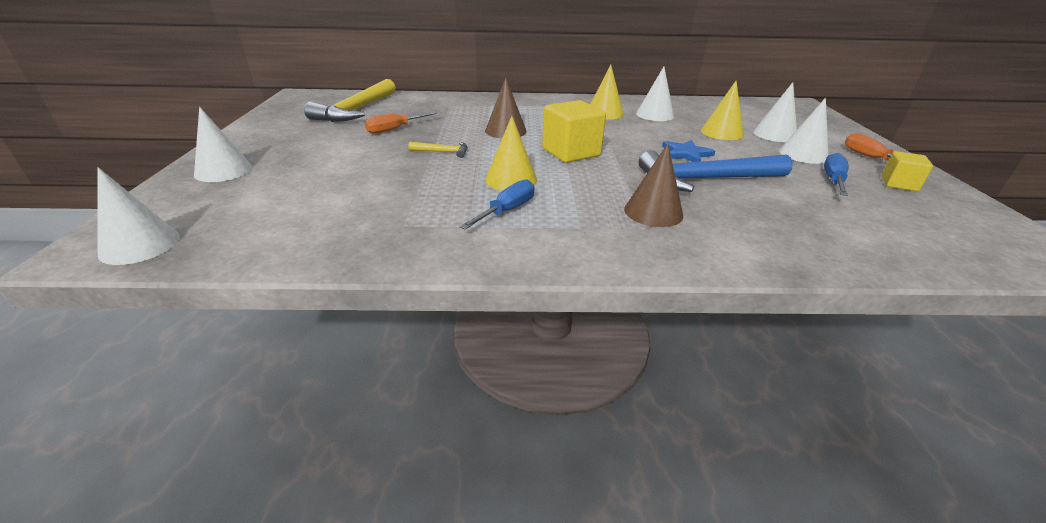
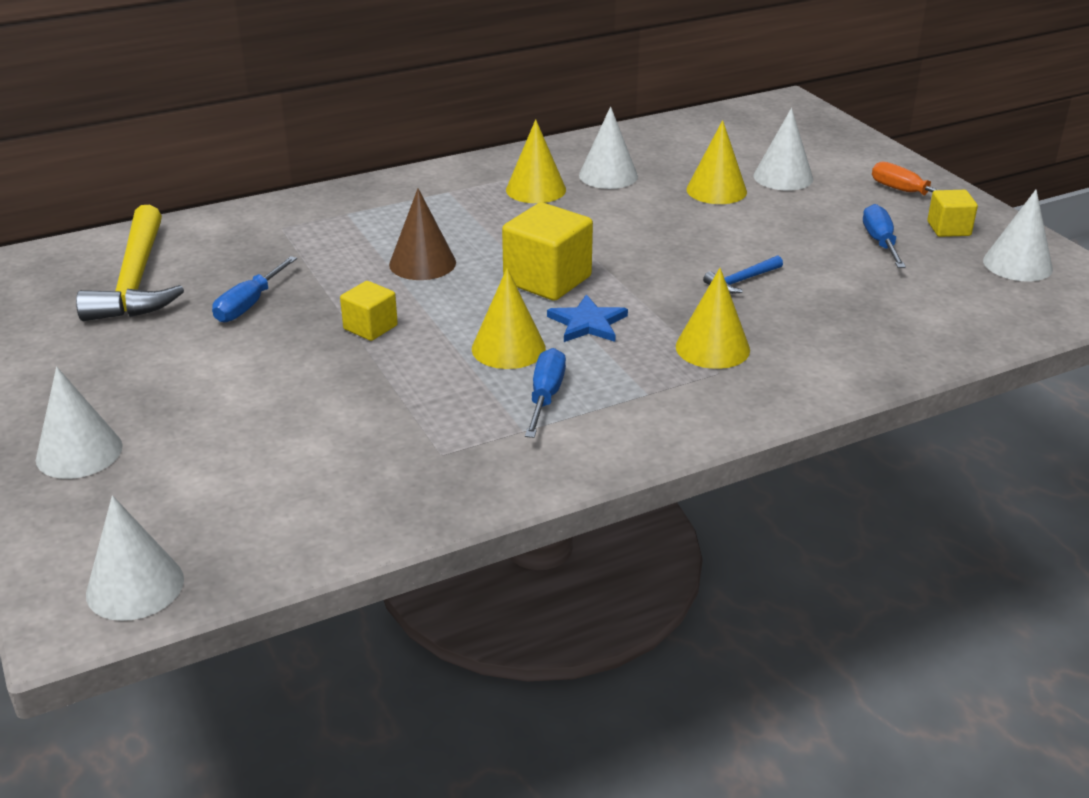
camera: 25 degrees left, 0 degrees up
(394, 129) = (249, 304): orange screwdriver -> blue screwdriver
(443, 152) = (370, 327): yellow hammer -> yellow cube
(653, 212) = (712, 348): brown cone -> yellow cone
(686, 154) = (694, 243): blue star -> blue star (588, 323)
(705, 179) = (741, 281): blue hammer -> blue hammer, size x0.44
(803, 154) = (831, 206): white cone -> white cone (1017, 264)

